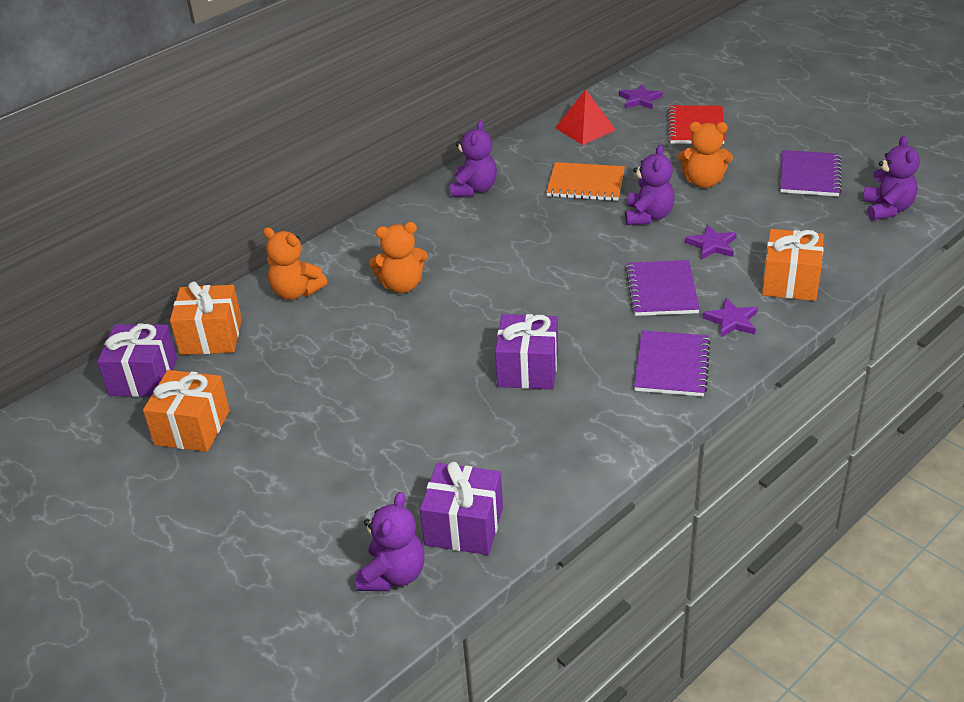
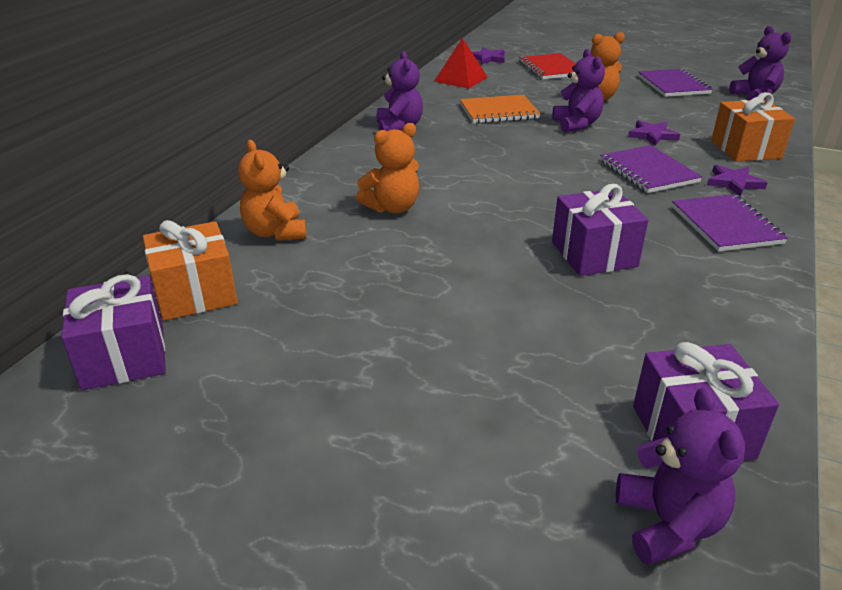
camera: 25 degrees left, 5 degrees down
(192, 428) = (233, 402): orange gift -> none
(296, 292) = (275, 232): orange teddy bear -> orange teddy bear turned 60 degrees clockwise

